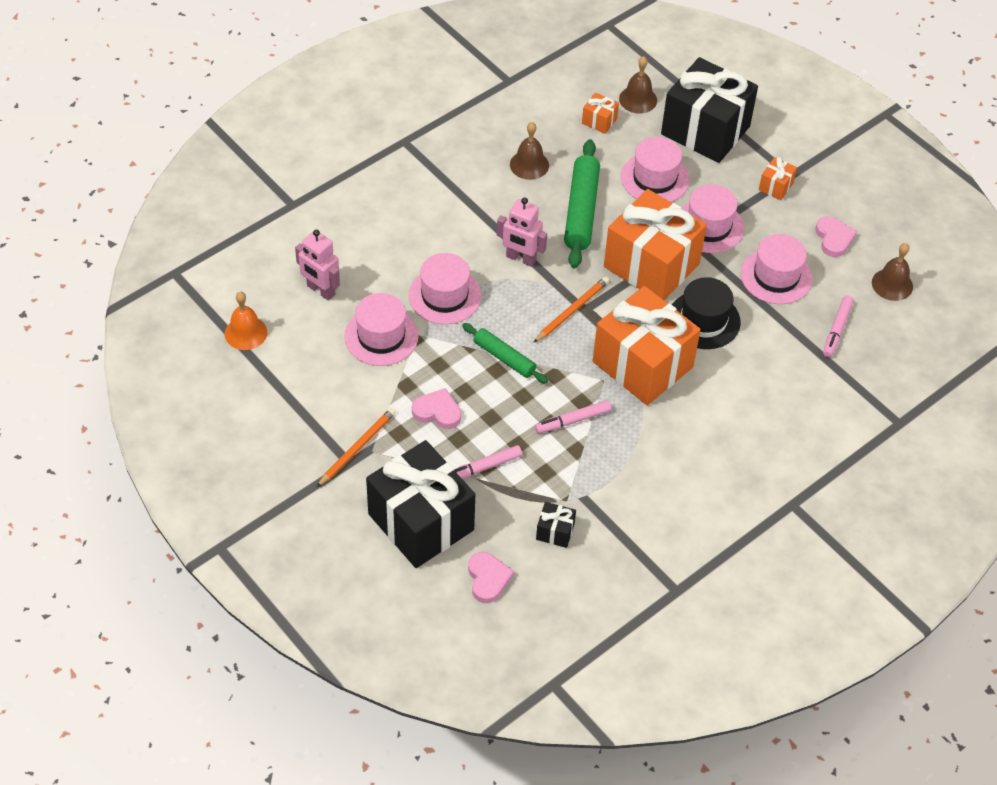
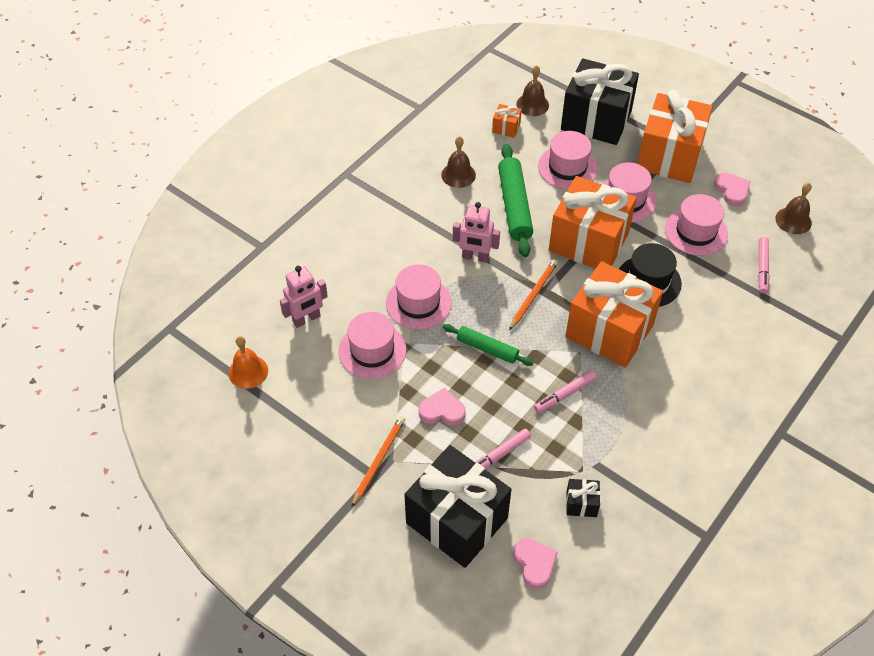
camera: 10 degrees left, 0 degrees up
(320, 290) = (306, 319): pink robot -> pink robot turned 60 degrees counterclockwise
(775, 186) = (669, 156): orange gift -> orange gift, size x2.50

